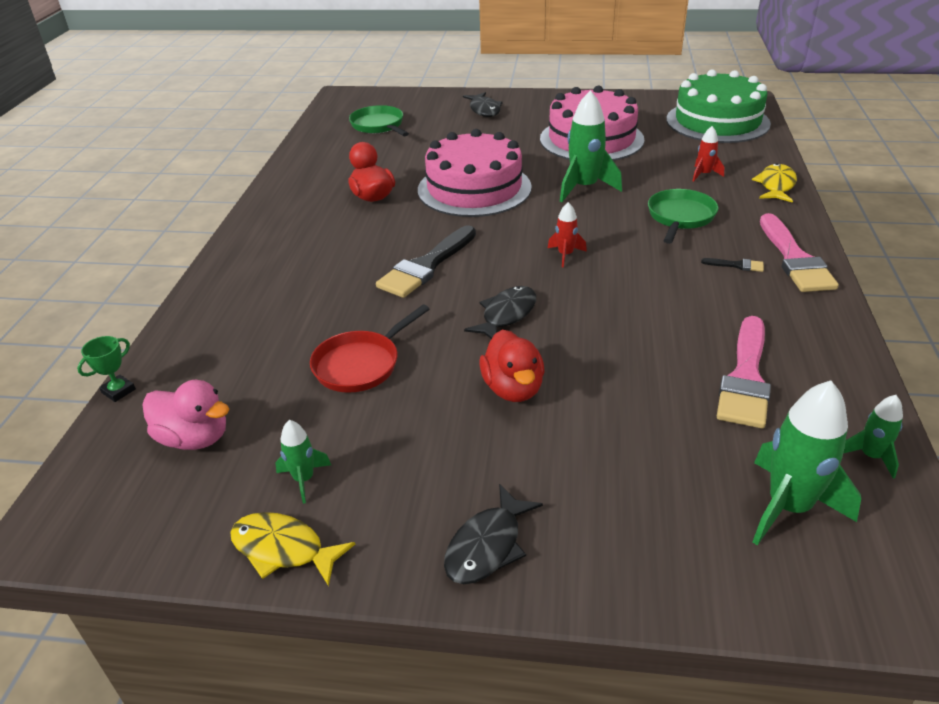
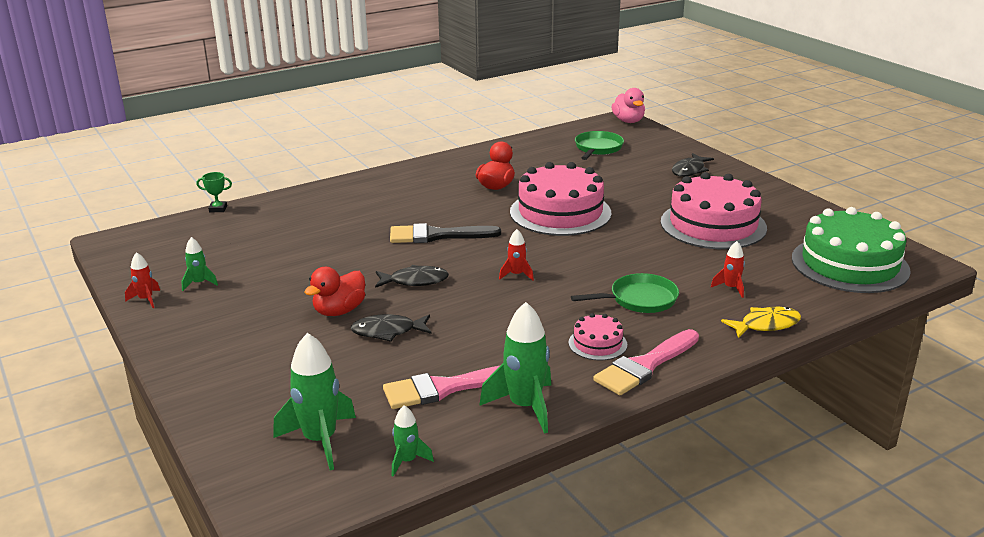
camera: 50 degrees right, 10 degrees down
(194, 438) = (202, 243): pink duck -> pink duck (628, 121)
(283, 549) = (146, 299): yellow fish -> red rocket
(361, 364) = (310, 258): red pan -> none
(487, 546) = (196, 352): black fish -> black fish (388, 331)
(584, 188) = (625, 249): green rocket -> green rocket (525, 406)
(736, 265) = (597, 343): black brush -> pink cake

